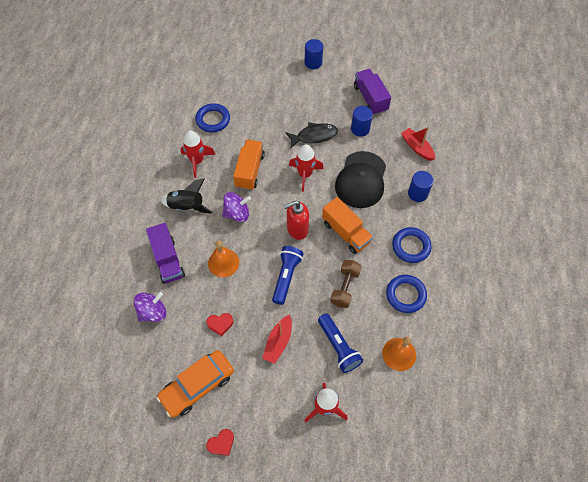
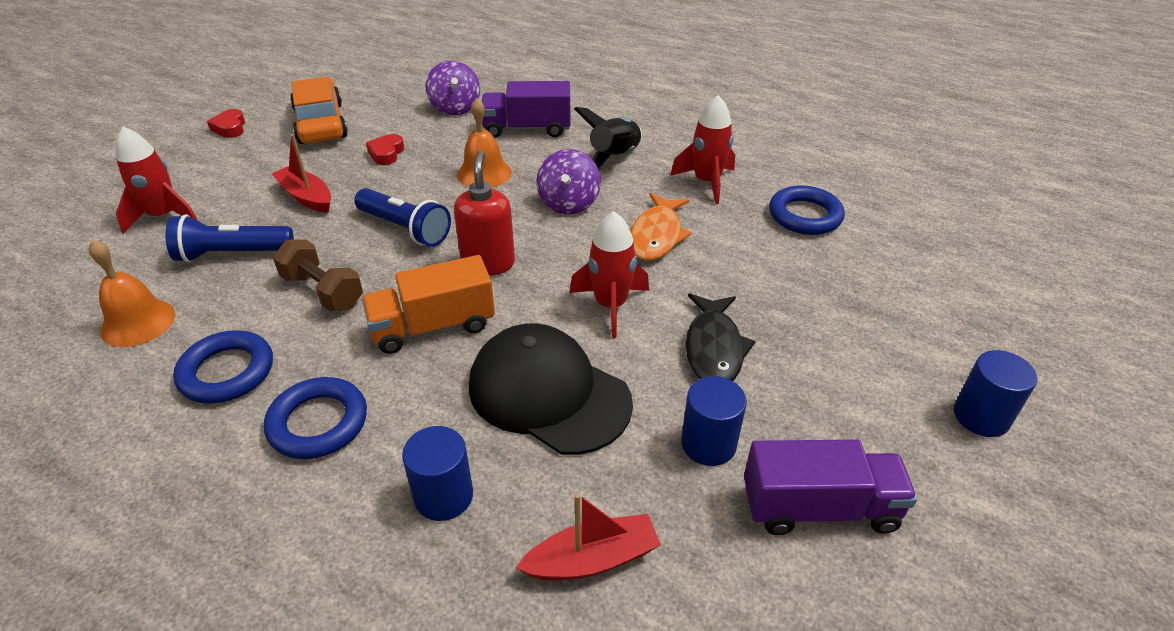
camera: 110 degrees right, 20 degrees down
(250, 171) = (656, 235): orange truck -> orange fish

